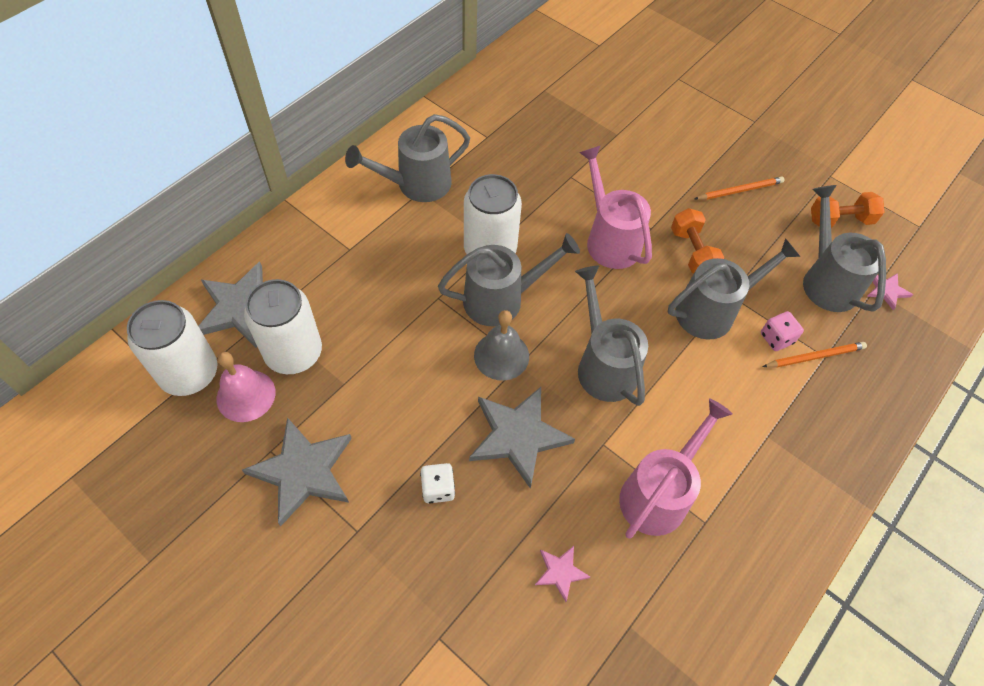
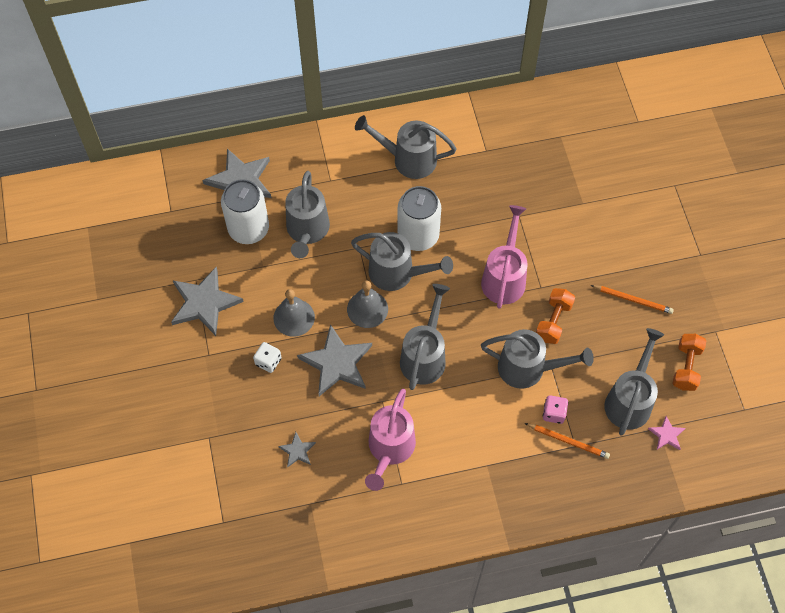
camera: 40 degrees right, 5 degrees up
(189, 373) = (184, 205): white can -> none
(246, 395) = (205, 238): pink bell -> none
(366, 315) = (307, 231): none -> grey watering can
(427, 417) = (294, 317): none -> grey bell
(560, 572) = (297, 451): pink star -> grey star
(659, 493) = (389, 449): pink watering can -> pink watering can turned 120 degrees clockwise
(840, 220) = (686, 367): orange dumbbell -> orange dumbbell turned 75 degrees clockwise

